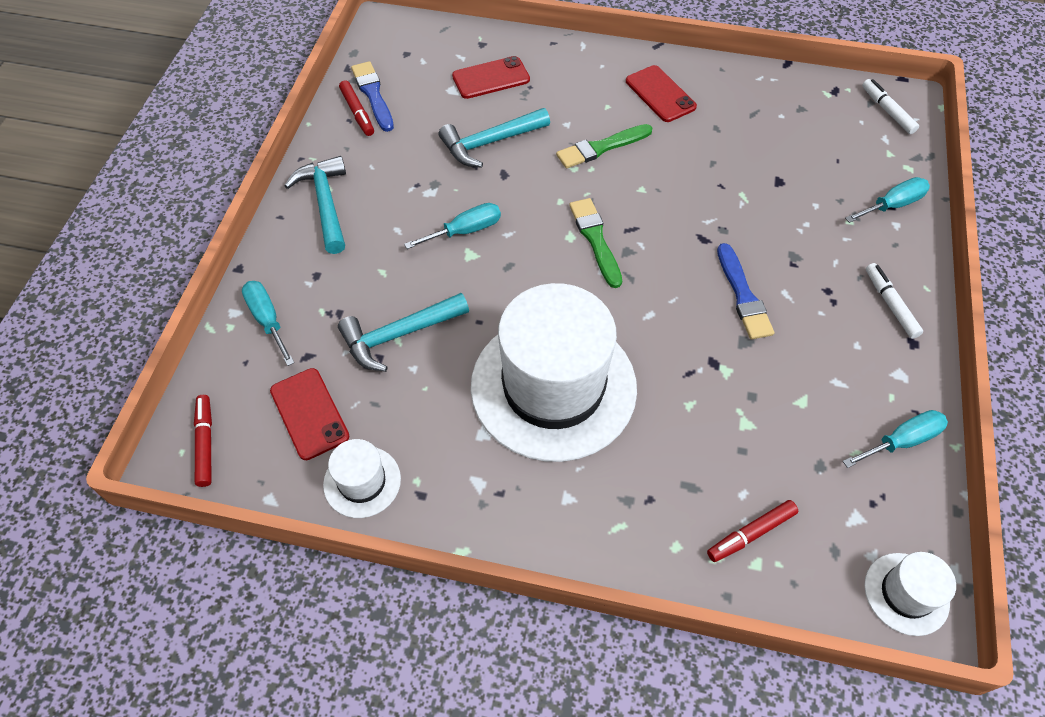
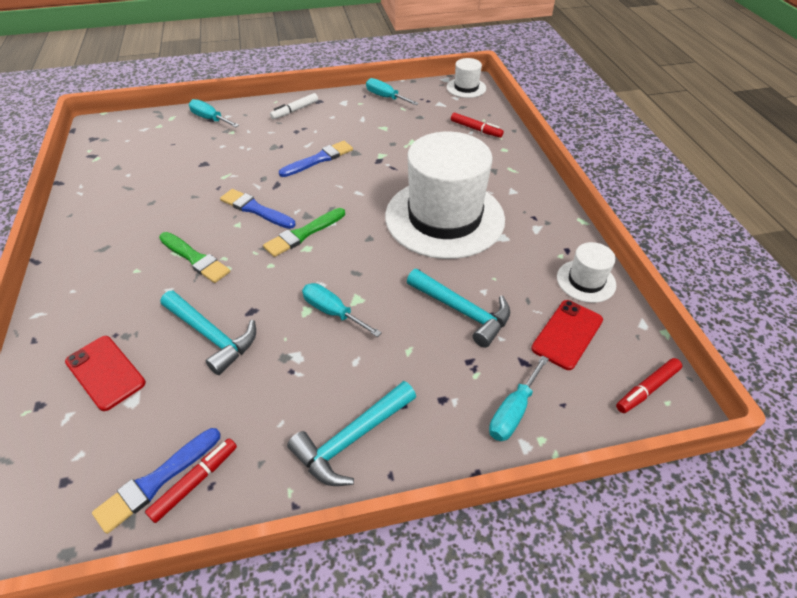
camera: 115 degrees left, 10 degrees down
(660, 94) = (112, 242): red phone -> none
(661, 209) = (255, 209): none -> blue brush
(887, 111) = (112, 131): white marker -> none

